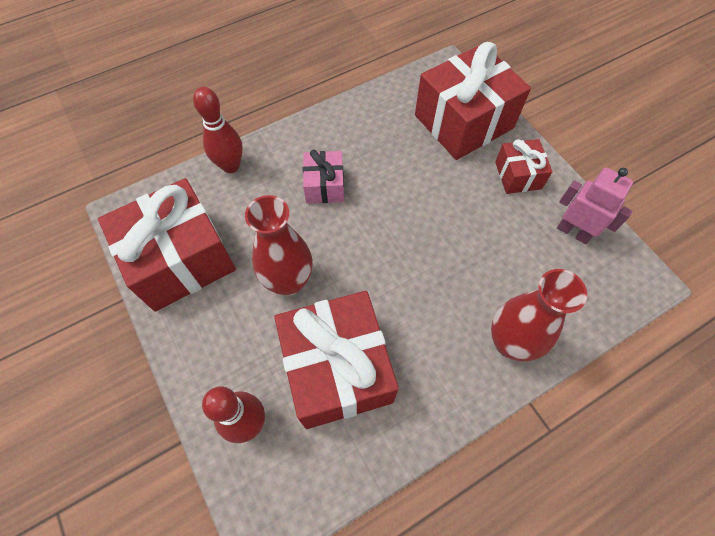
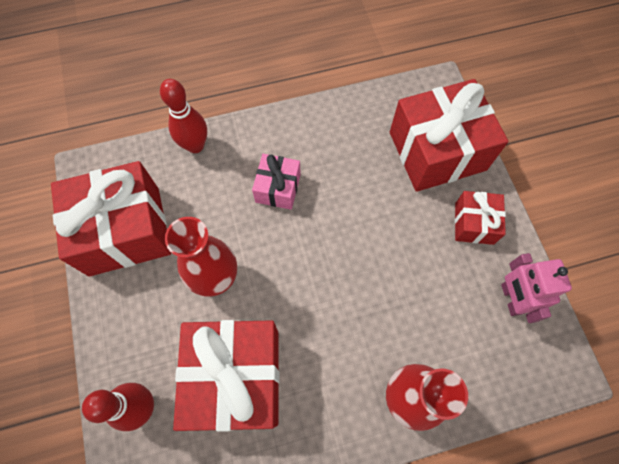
camera: 15 degrees right, 5 degrees up
(573, 232) = (511, 299): pink robot -> pink robot turned 150 degrees counterclockwise

